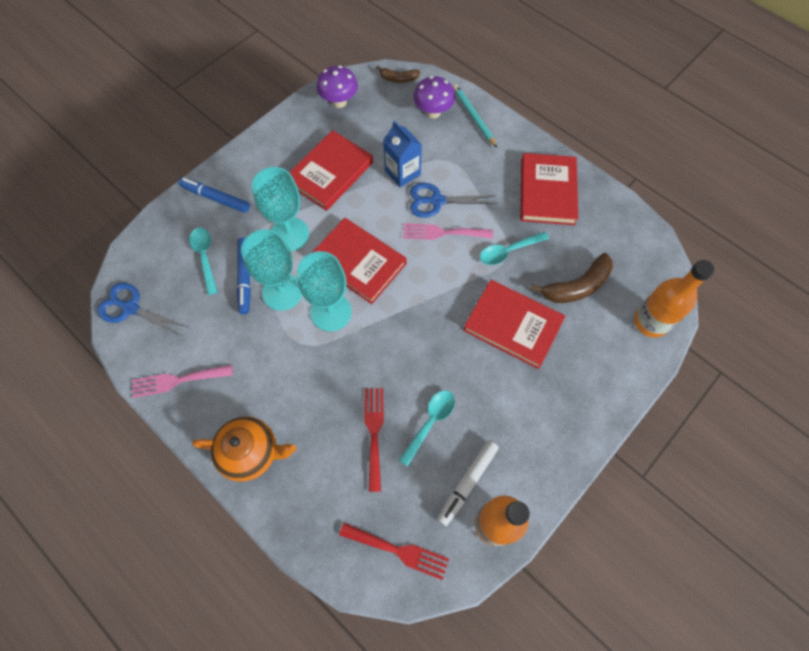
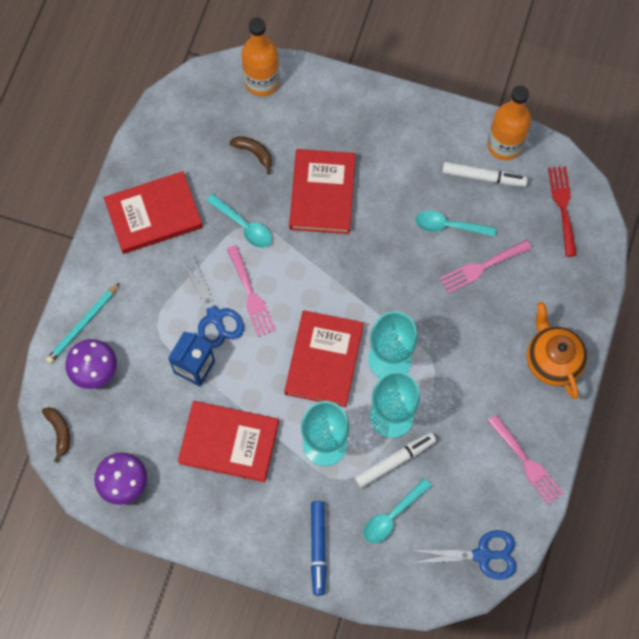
camera: 115 degrees left, 5 degrees up
(130, 308) = (482, 555): blue scissors -> blue scissors turned 90 degrees counterclockwise
(245, 278) = (394, 461): blue marker -> white marker
(374, 432) = (481, 267): red fork -> pink fork
(576, 286) = (254, 153): brown banana -> brown banana, size x0.59

